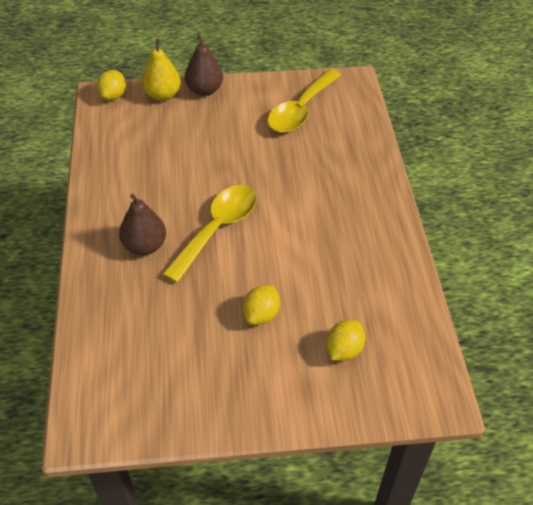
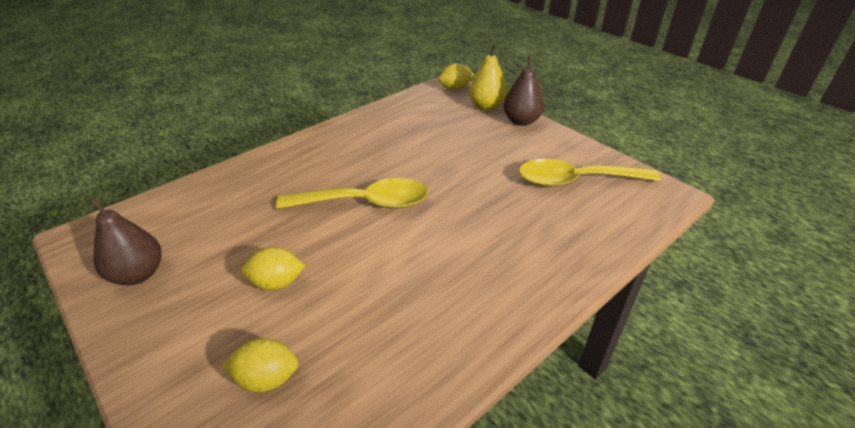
camera: 55 degrees right, 10 degrees down
(145, 246) = (309, 174): brown pear -> brown pear (138, 274)

